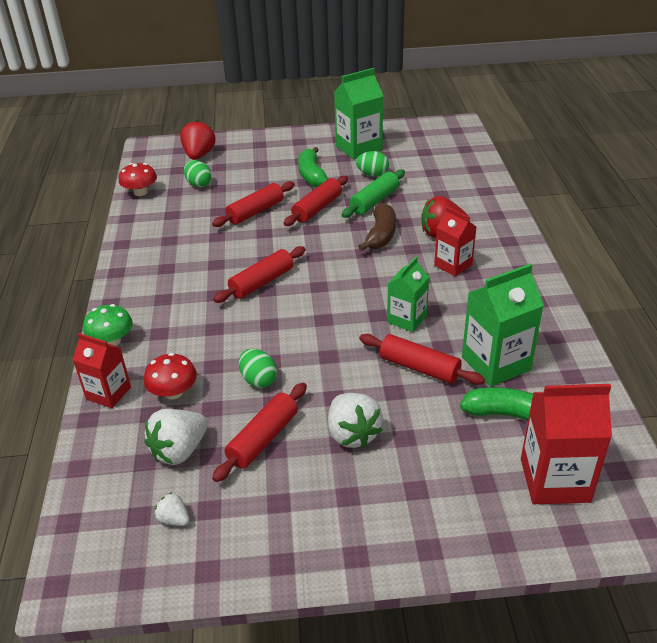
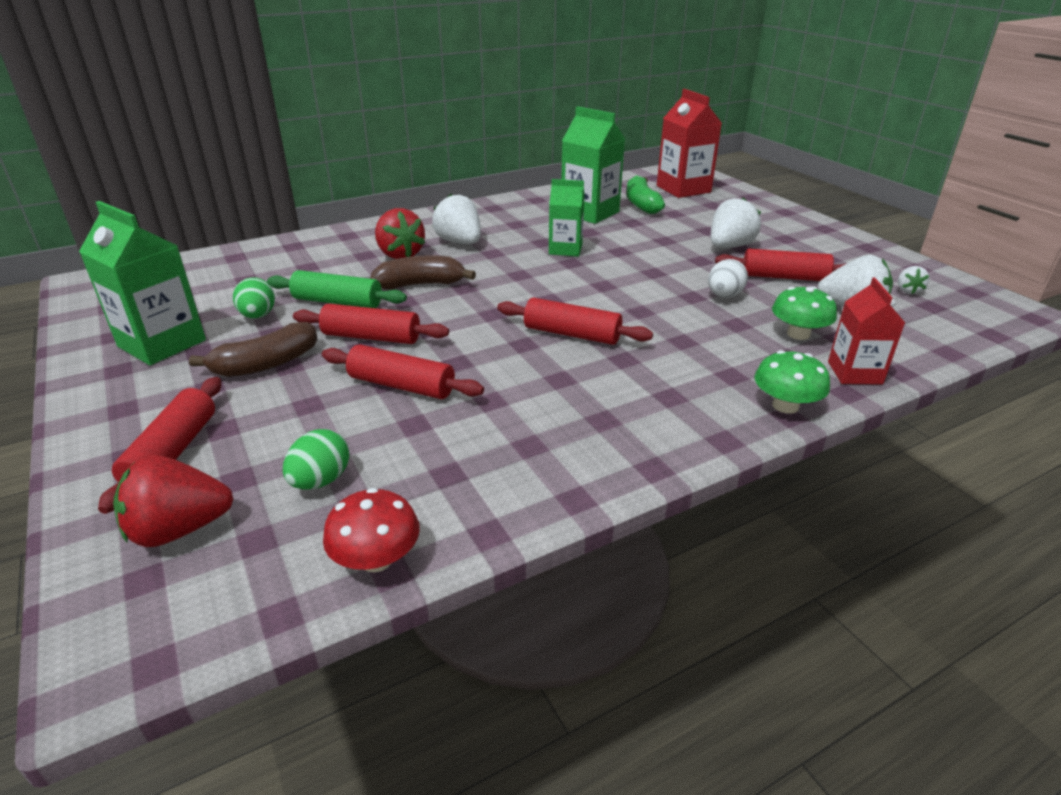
camera: 115 degrees left, 5 degrees down
(173, 392) = (798, 334): red mushroom -> green mushroom
(258, 380) = (724, 296): green egg -> white egg
(311, 175) = (266, 364): green banana -> brown banana
(419, 367) = (625, 236): red rolling pin -> red rolling pin (172, 452)
(453, 265) = (459, 242): red carton -> white strawberry

